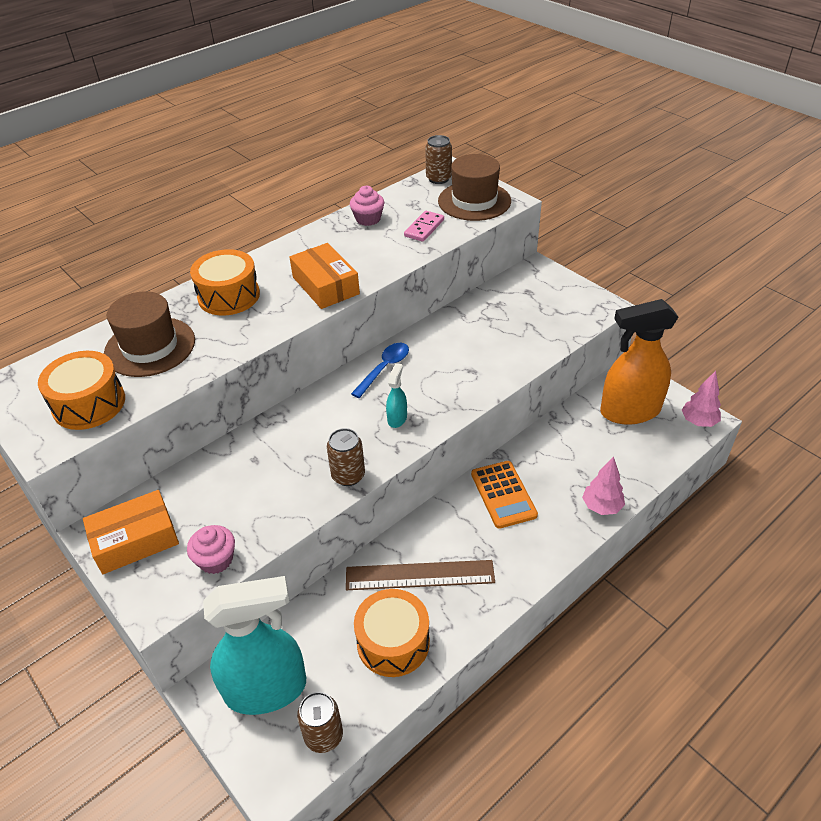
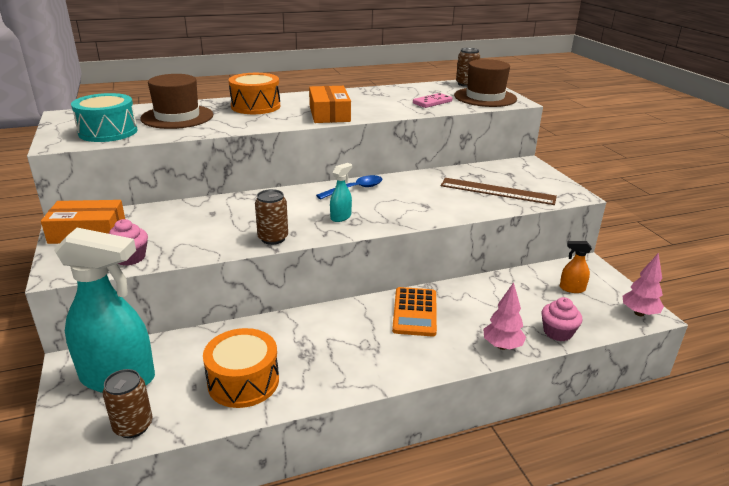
camera: 20 degrees right, 15 degrees down
(89, 404) = (108, 132): orange drum -> turquoise drum
(368, 219) = (393, 92): pink cupcake -> pink cupcake (557, 332)
(420, 575) = (302, 343): brown ruler -> brown ruler (497, 191)
(629, 411) = (572, 288): orange spray bottle -> orange spray bottle, size x0.41

